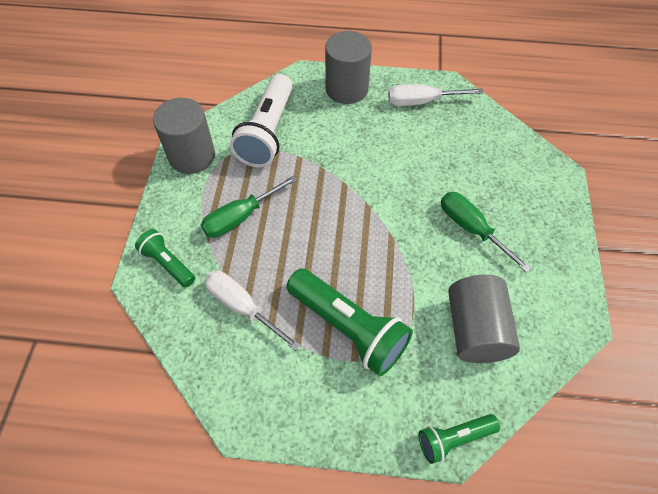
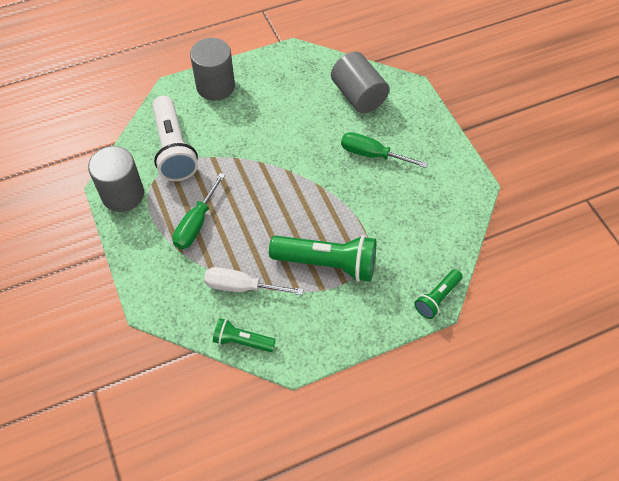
camera: 30 degrees left, 0 degrees up
(168, 263) = (162, 284): green flashlight -> green flashlight (242, 341)
(422, 102) = (281, 73): white screwdriver -> none
(475, 330) = (413, 223): grey cylinder -> grey cylinder (358, 95)

